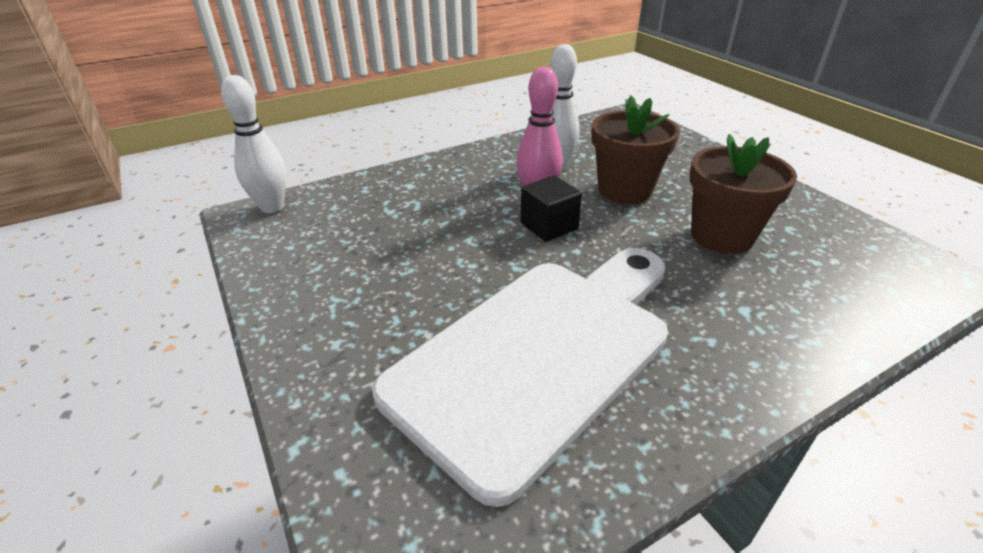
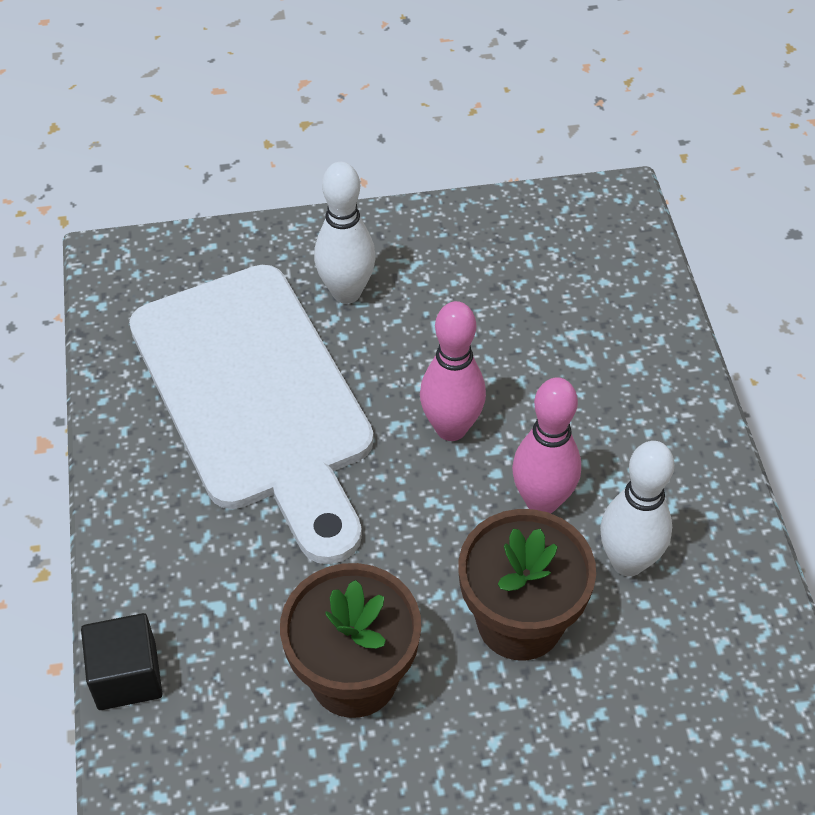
camera: 110 degrees right, 15 degrees up
(272, 207) = (626, 225): white bowling pin -> white bowling pin (346, 292)
(503, 241) = (451, 428): none -> pink bowling pin
(549, 226) = (464, 487): black cube -> black cube (127, 676)

